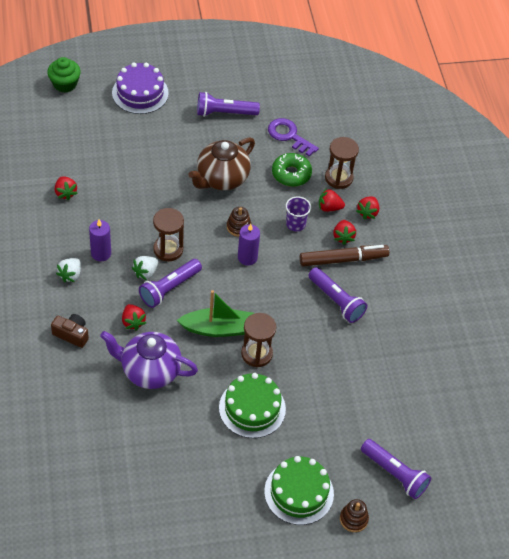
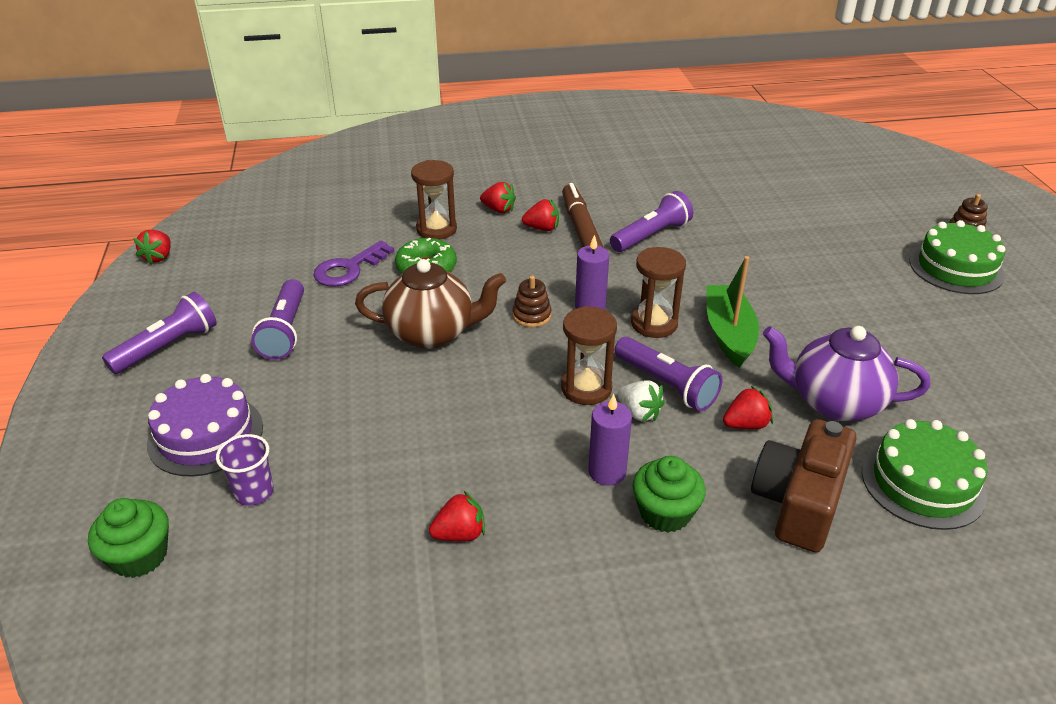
camera: 85 degrees left, 15 degrees down
(70, 275) = (665, 513): white strawberry -> green cupcake
(72, 334) = (798, 502): brown camera -> brown camera, size x1.79
(149, 371) = (834, 402): purple teapot -> purple teapot turned 90 degrees clockwise
(221, 179) = (432, 333): brown teapot -> brown teapot turned 45 degrees counterclockwise
(252, 408) = (851, 303): green cake -> green cake (922, 483)
(256, 354) = (760, 299): brown hourglass -> brown hourglass (654, 324)
(295, 224) = (522, 265): purple cup -> purple cup (254, 492)
(329, 207) = (491, 238): red strawberry -> red strawberry (158, 257)
(394, 474) = (887, 204): purple flashlight -> purple flashlight (167, 347)

